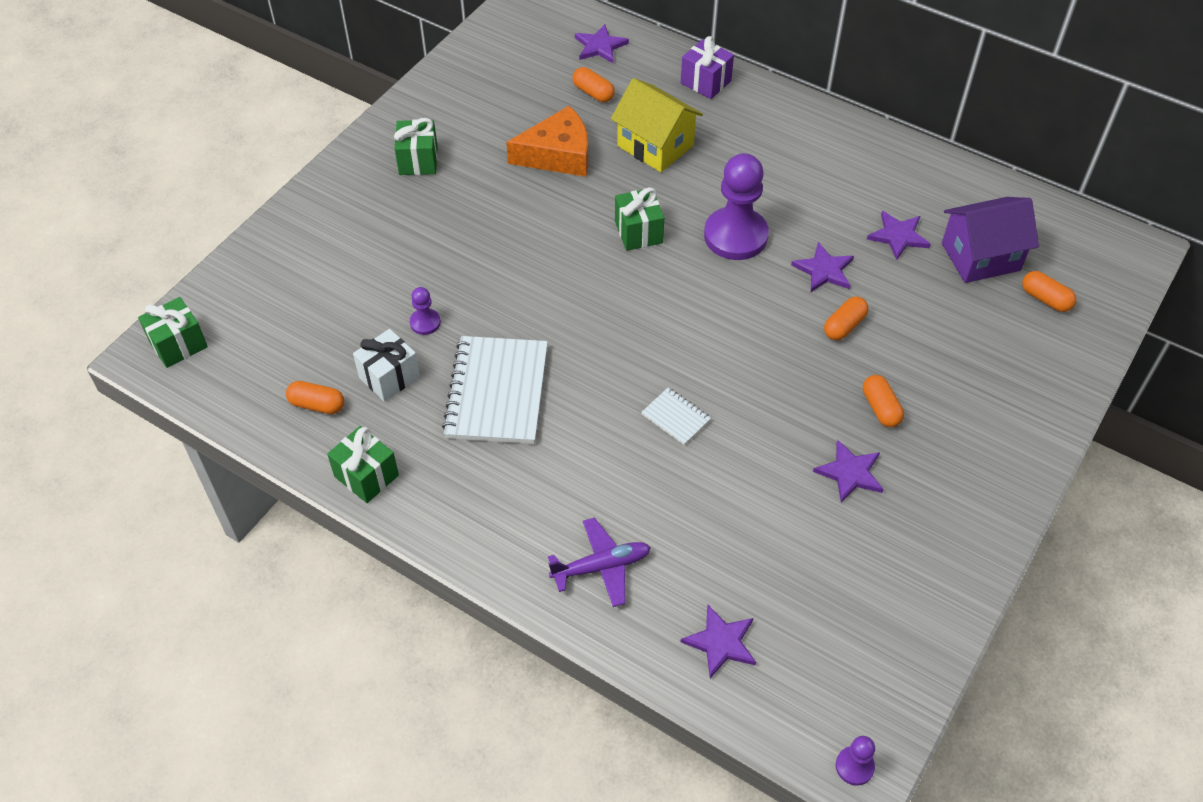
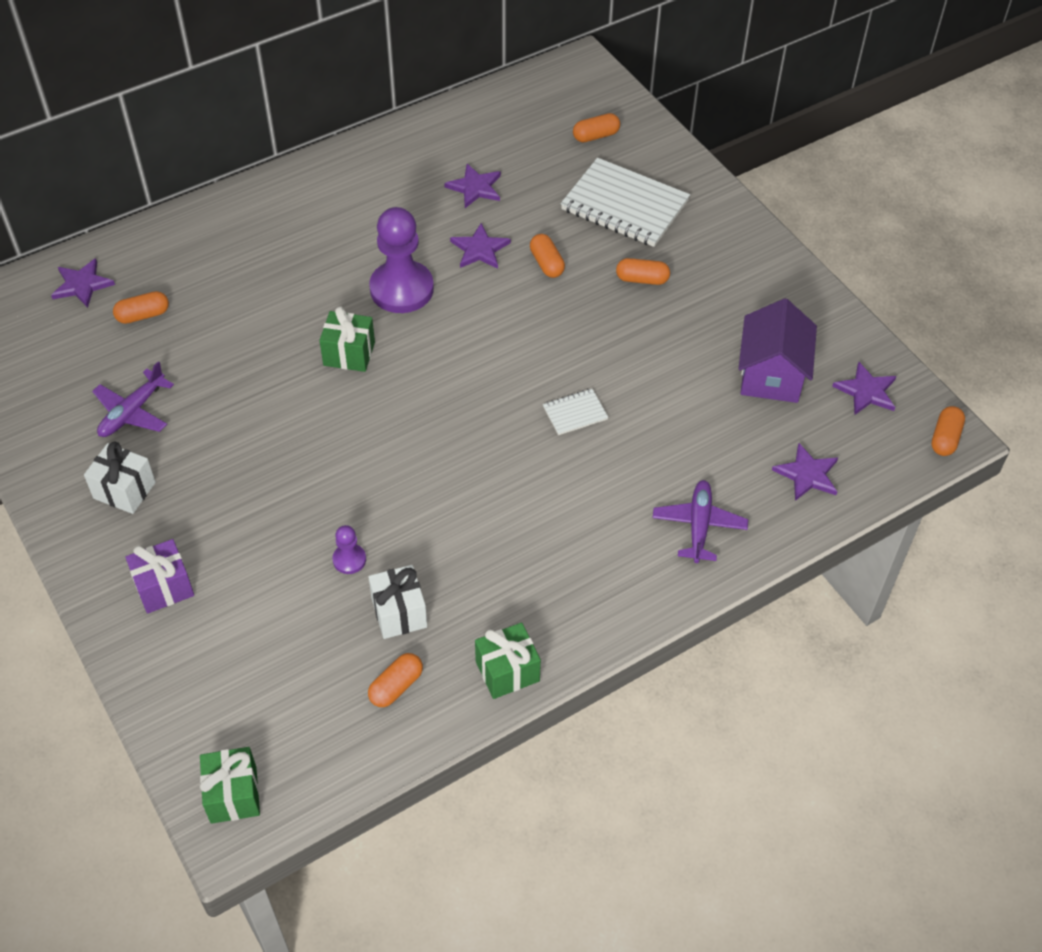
camera: 65 degrees left, 0 degrees up
(418, 160) = (124, 490): green gift -> white gift
(494, 131) = (132, 412): none -> purple plane
(496, 392) = (470, 532): white notebook -> white notebook (624, 206)
(558, 155) = (206, 374): orange cheese -> none
(655, 146) = (250, 298): yellow house -> none
(705, 82) = (197, 229): purple gift -> purple gift (164, 587)
(850, 473) = (693, 326): purple star -> purple star (866, 391)
(854, 766) = (945, 438): purple pawn -> orange capsule
(980, 257) = (530, 151): purple house -> purple house (771, 375)

